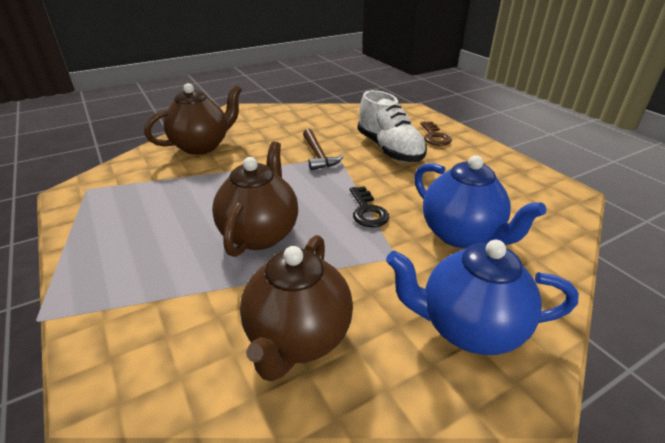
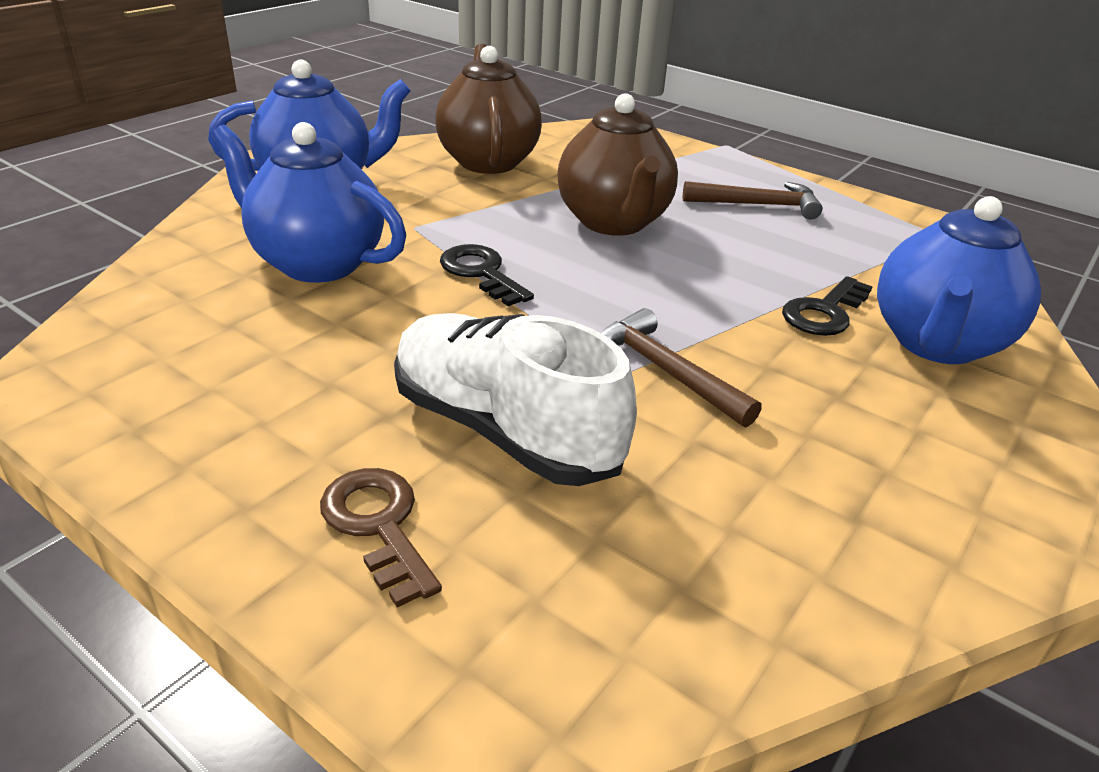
camera: 155 degrees right, 0 degrees up
(146, 231) = (757, 205): none -> brown hammer
(202, 146) = (936, 344): brown teapot -> blue teapot
(224, 163) = (824, 312): none -> black key

